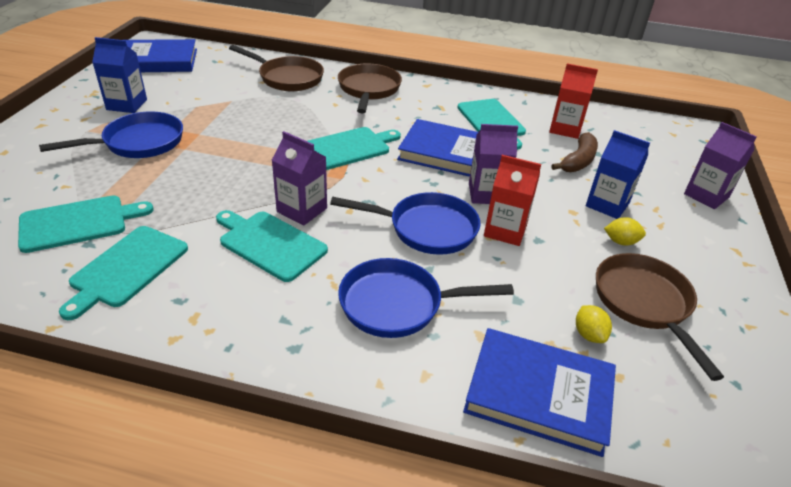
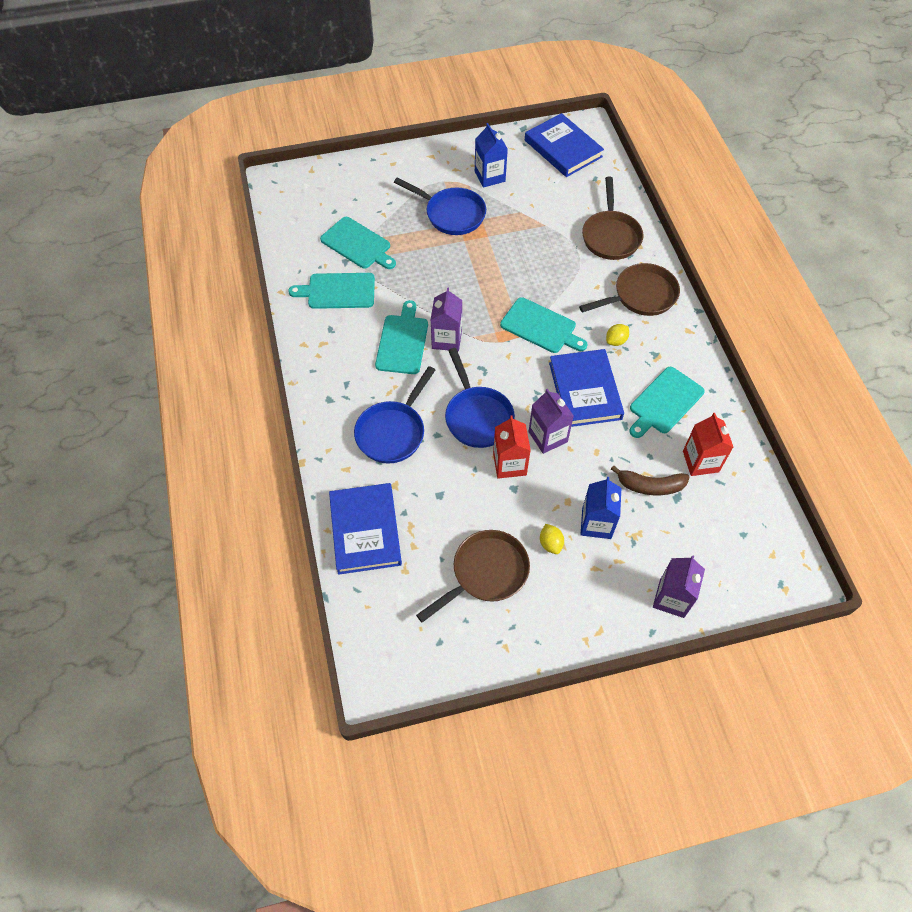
camera: 65 degrees right, 20 degrees up
(398, 304) = (393, 432): blue pan -> blue pan turned 120 degrees counterclockwise
(589, 334) = (432, 545): yellow lemon -> yellow lemon (616, 341)

